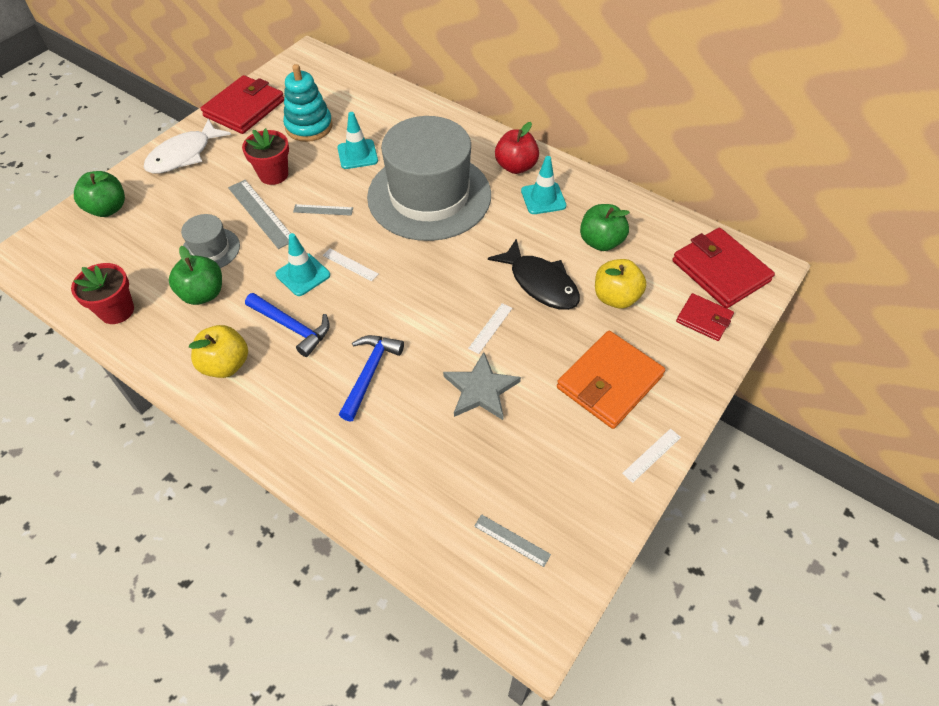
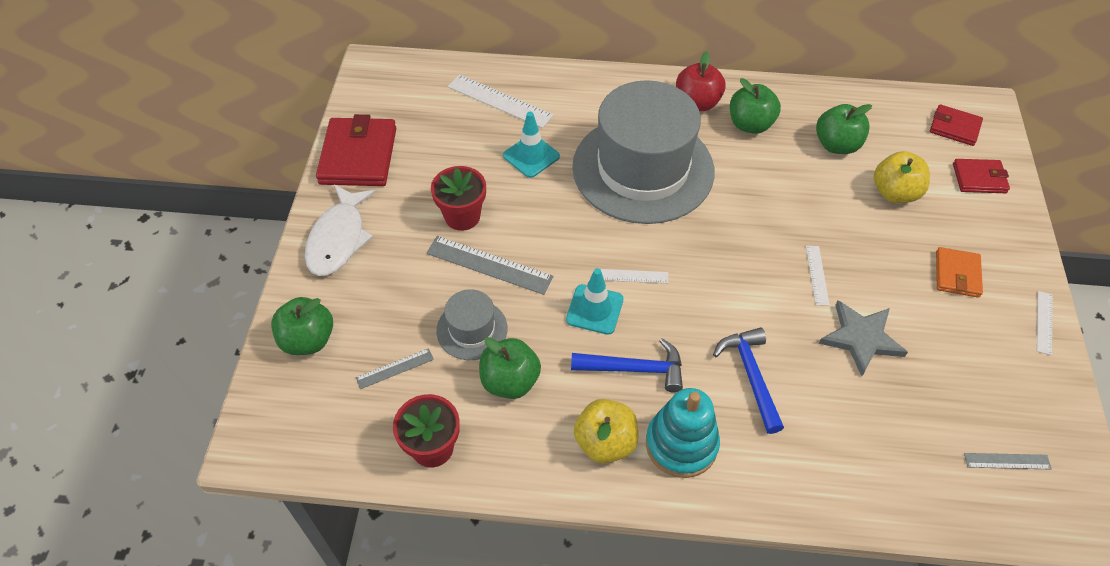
camera: 30 degrees left, 0 degrees up
(309, 126) = (450, 147): turquoise stacking toy -> turquoise stacking toy (681, 444)
(323, 210) = (551, 231): grey ruler -> grey ruler (395, 368)
(371, 109) = (500, 101): none -> white ruler
(540, 283) = (821, 210): black fish -> none
(543, 198) = (750, 124): turquoise traffic cone -> green apple
(609, 382) = (957, 274): orange wallet -> orange wallet, size x0.57
(720, 271) = (954, 127): red wallet -> red wallet, size x0.57

